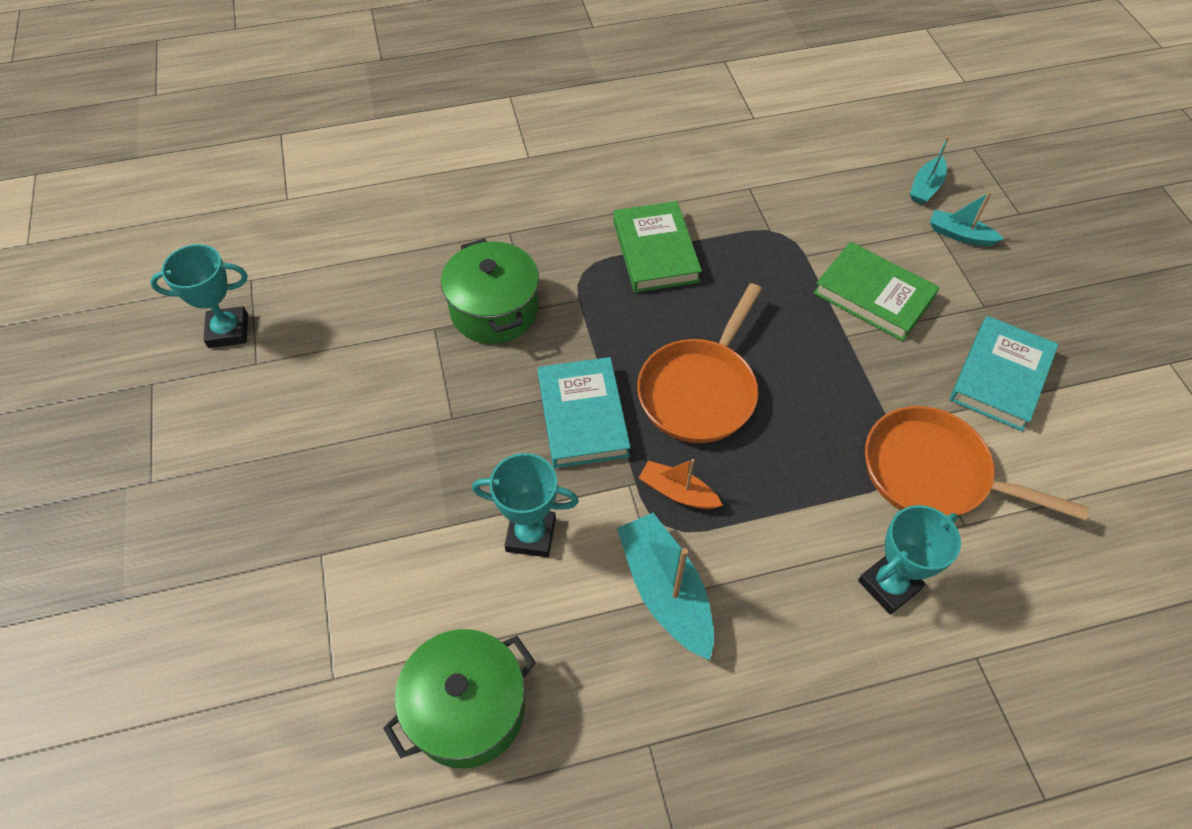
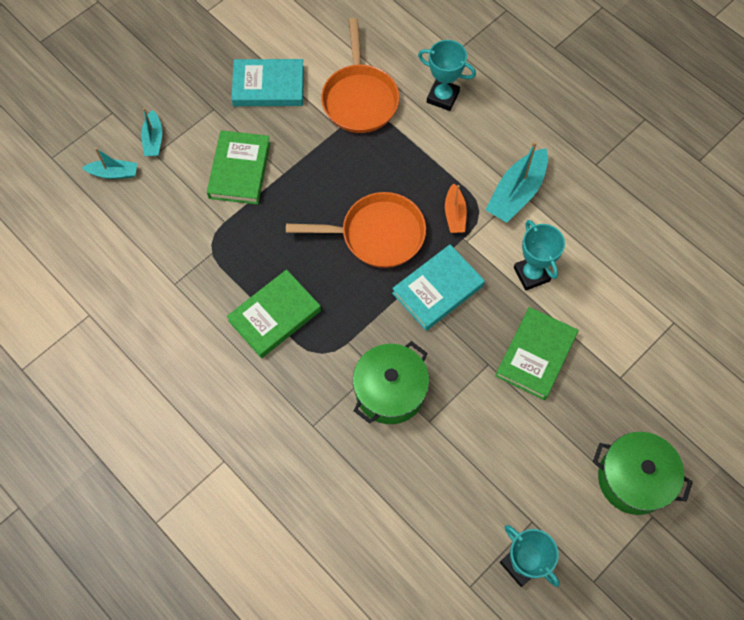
camera: 120 degrees left, 10 degrees up
(423, 474) = (535, 355): none -> green book
(467, 709) = (639, 250): green pot -> green pot (633, 479)

